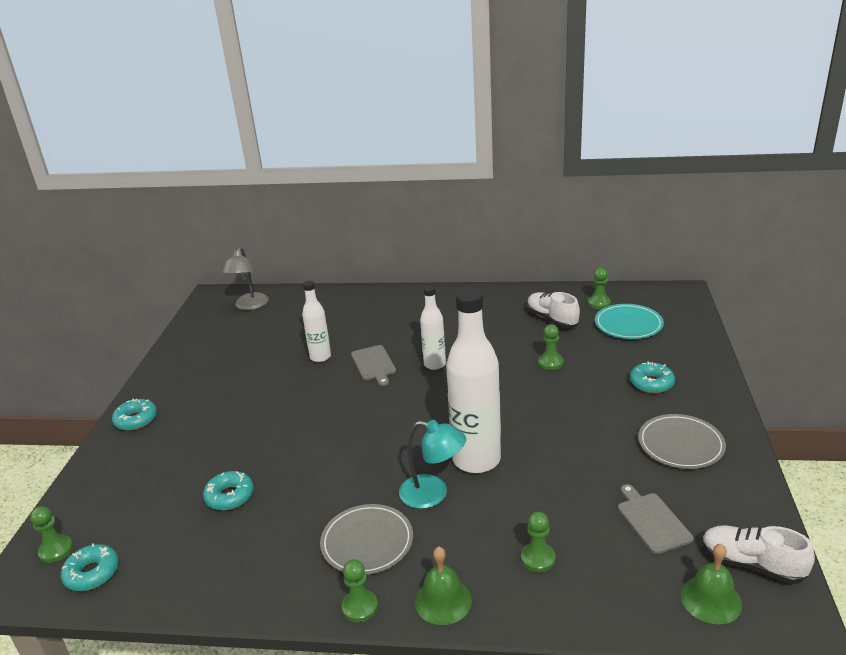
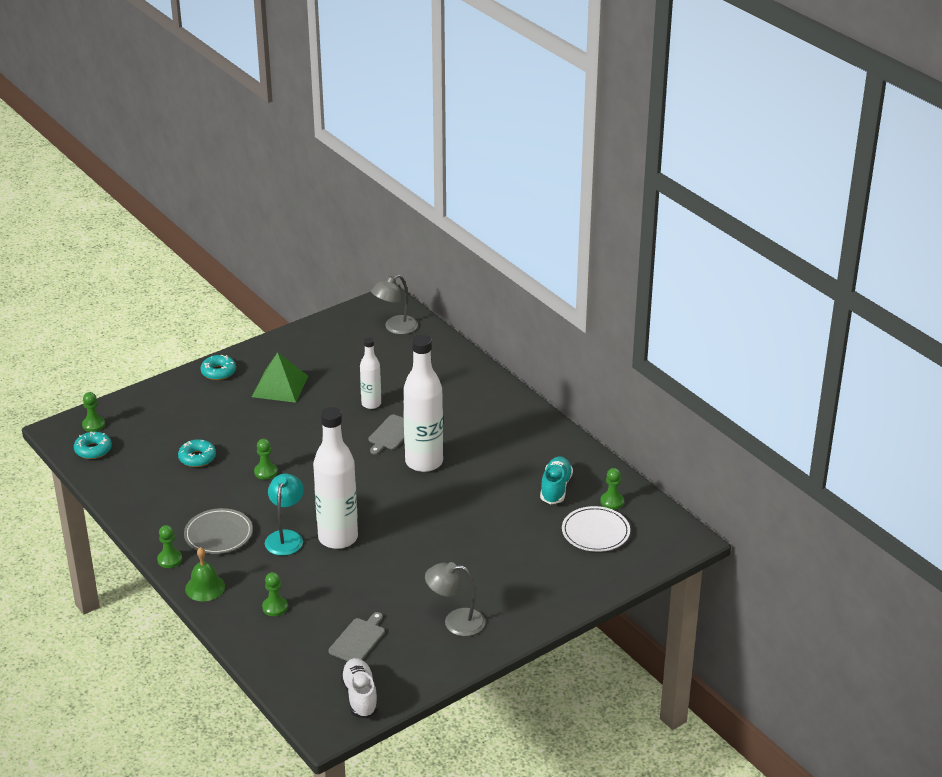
camera: 45 degrees right, 5 degrees up
(217, 394) = (280, 386): none -> green pyramid
(433, 494) = (286, 537): turquoise lamp -> turquoise lamp turned 150 degrees counterclockwise
(434, 364) = (424, 462): white bottle -> white bottle, size x1.83
(550, 363) = (490, 516): green pawn -> green pawn (266, 472)
(552, 319) = (555, 488): white shoe -> turquoise shoe
(628, 324) = (595, 532): turquoise plate -> white plate
(651, 383) = (519, 578): turquoise donut -> none
(680, 444) = (455, 622): grey plate -> grey lamp
(711, 599) = (311, 689): green bell -> none

